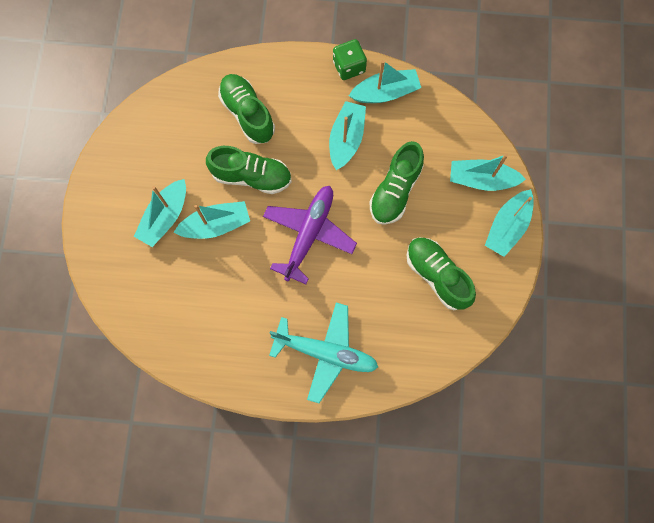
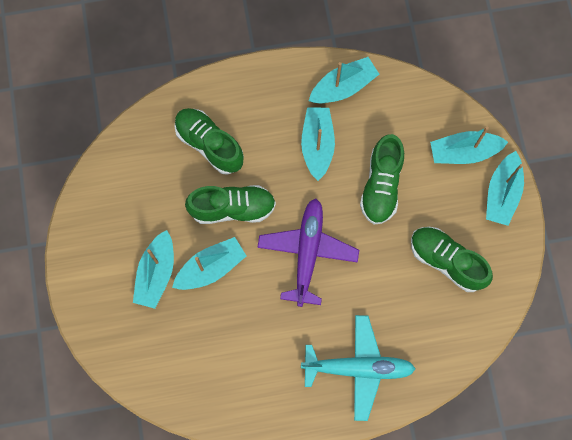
camera: 15 degrees left, 0 degrees up
(349, 67) = (299, 69): green dice -> none

